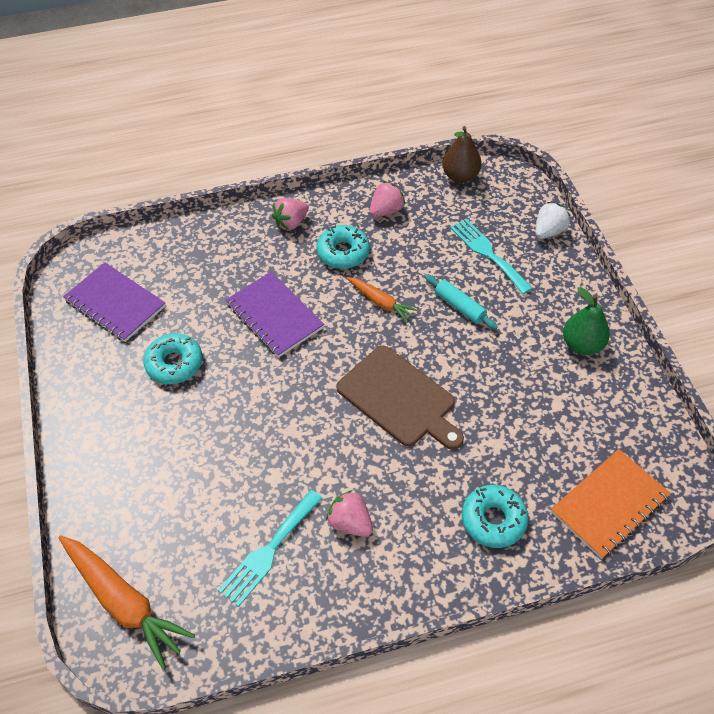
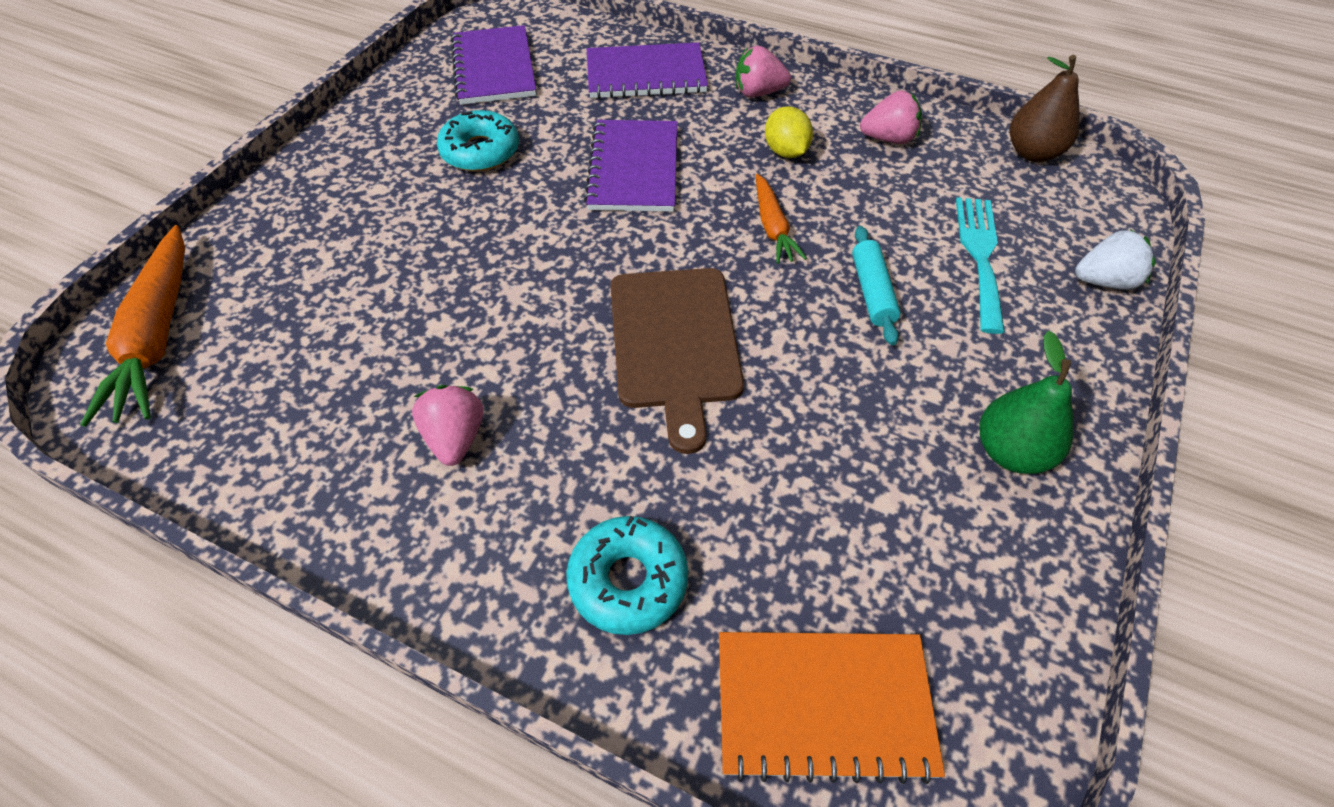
camera: 40 degrees right, 0 degrees up
(214, 250) = (646, 74): none -> purple notebook
(269, 551) = (339, 397): turquoise fork -> none
(343, 252) = (785, 152): turquoise donut -> yellow lemon

